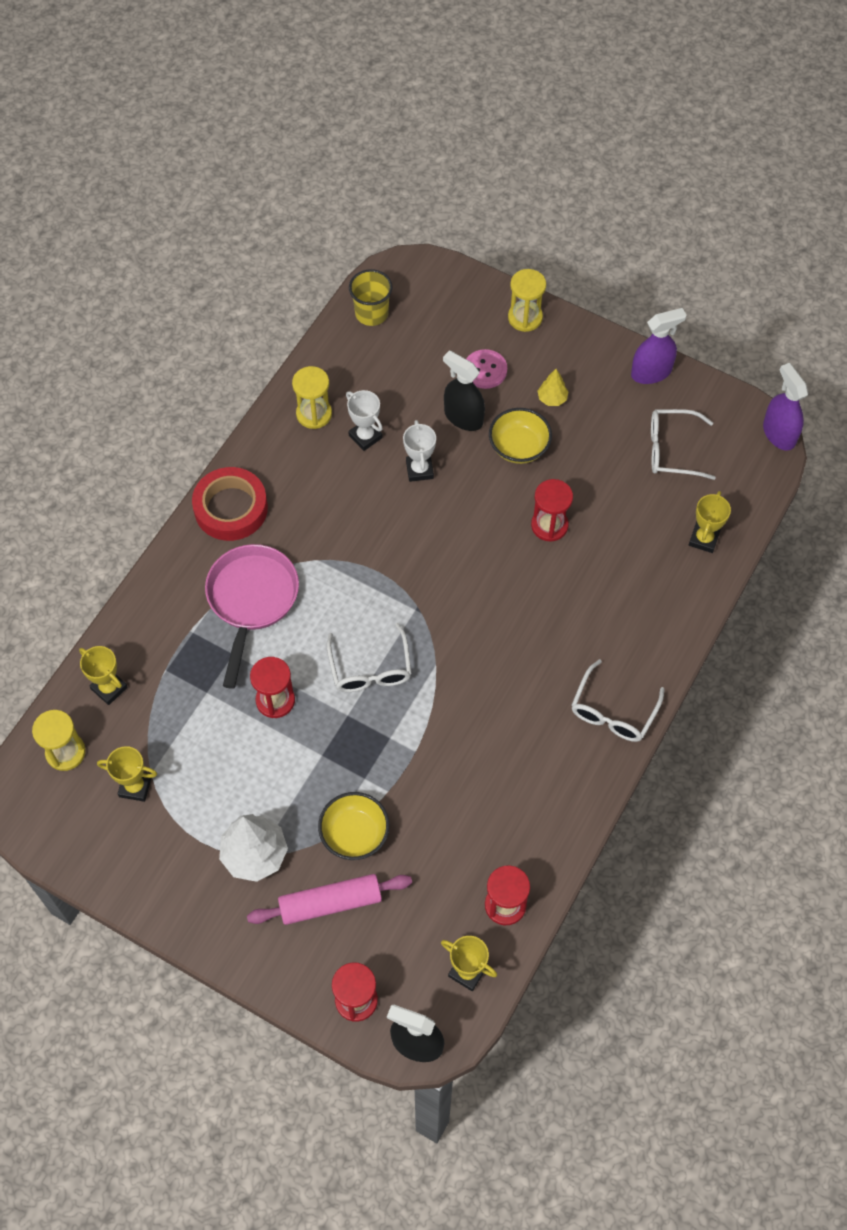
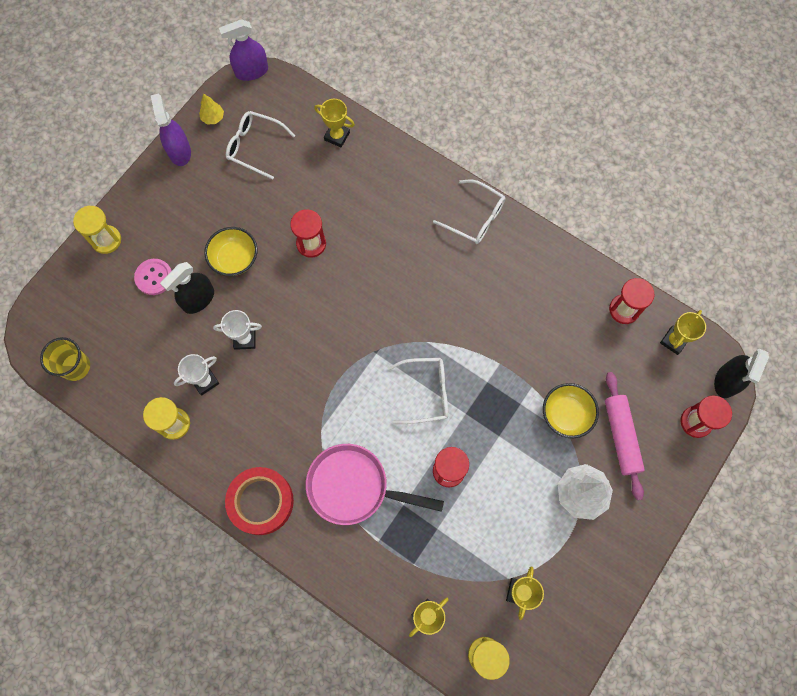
camera: 85 degrees left, 10 degrees up
(552, 398) = (192, 228): yellow tree -> yellow tree (213, 118)
(672, 450) = (254, 146): white glasses -> white glasses turned 105 degrees clockwise

